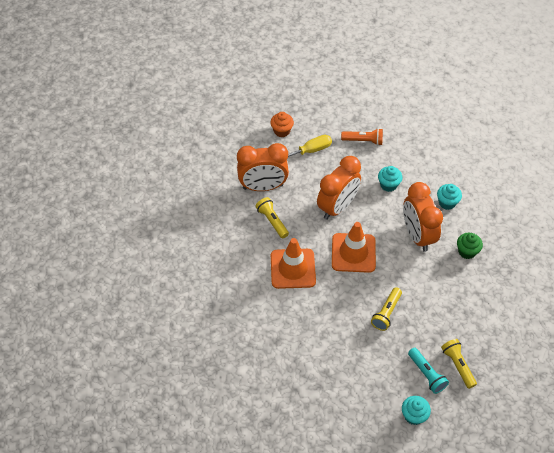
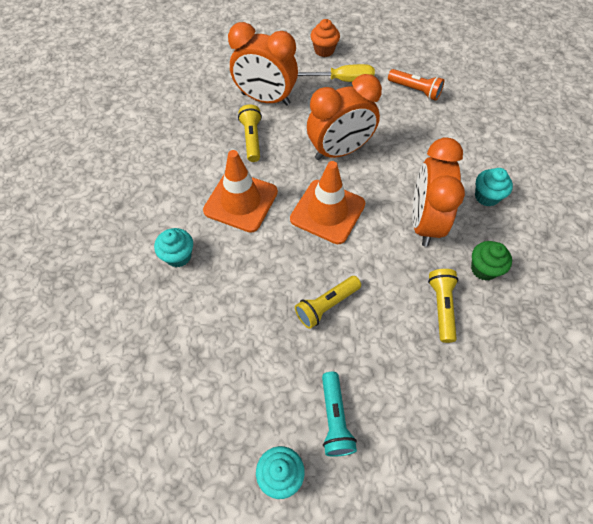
camera: 25 degrees right, 5 degrees up
(388, 185) = (419, 149): turquoise cupcake -> turquoise cupcake (178, 256)
(458, 365) = (388, 427): yellow flashlight -> yellow flashlight (441, 307)

